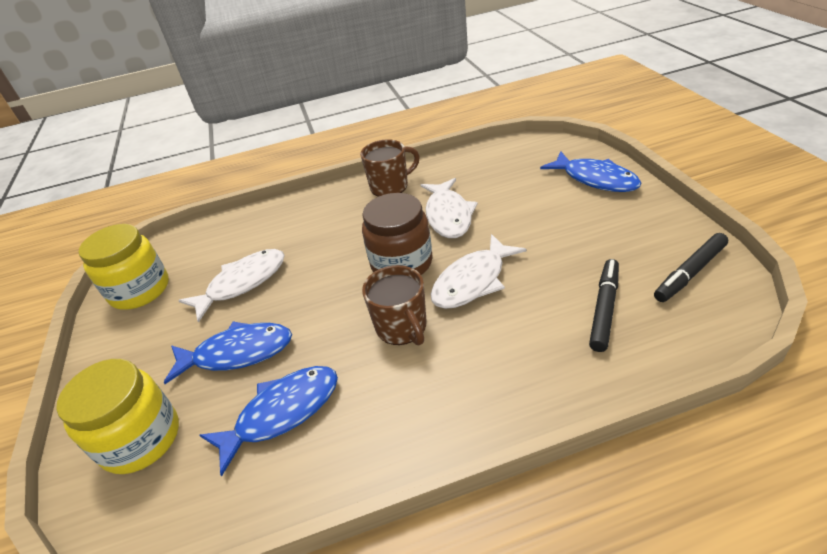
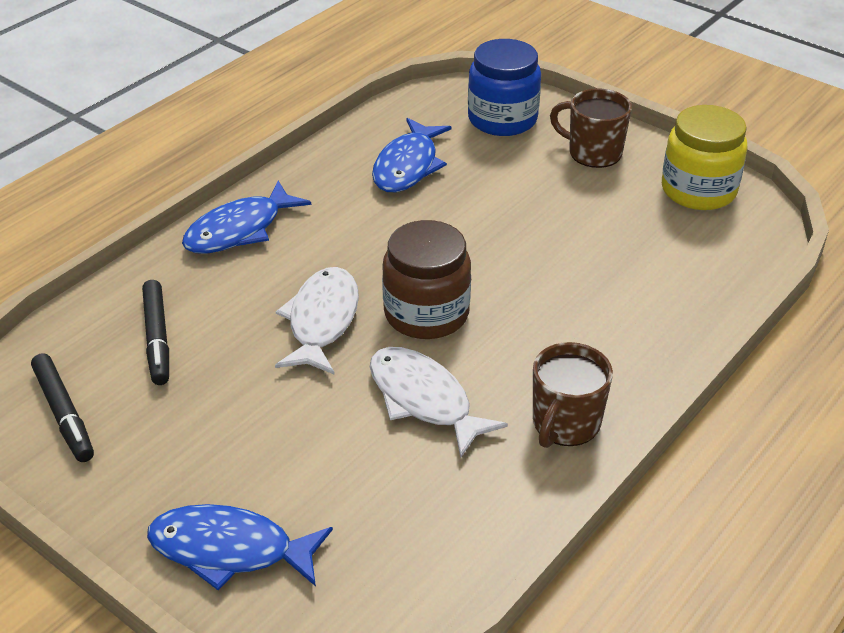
camera: 140 degrees right, 0 degrees up
(141, 439) = (502, 119): yellow jar -> blue jar
(238, 353) = (503, 183): blue fish -> blue fish (239, 230)
(243, 283) = (591, 233): white fish -> none
(402, 327) = (363, 253): brown mug -> brown mug (593, 153)
(690, 273) = (64, 414): black marker -> black marker turned 135 degrees clockwise

